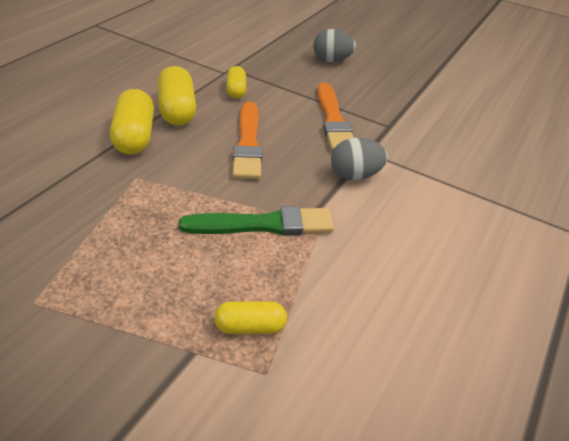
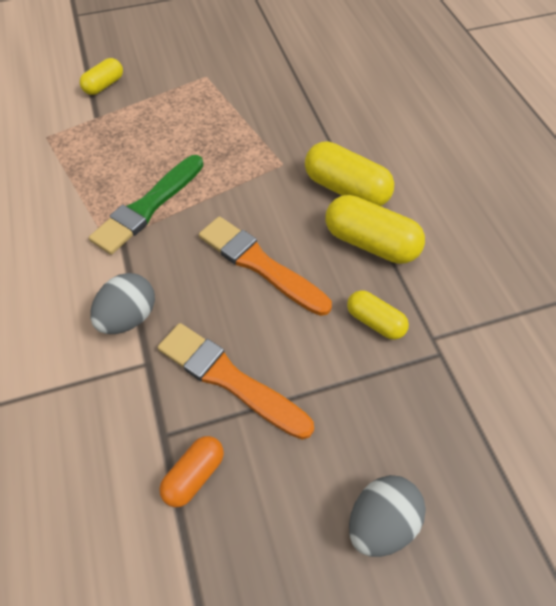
camera: 135 degrees right, 15 degrees up
(250, 327) = (79, 147): yellow capsule -> yellow capsule (104, 85)
(388, 109) = (194, 475): none -> orange capsule

